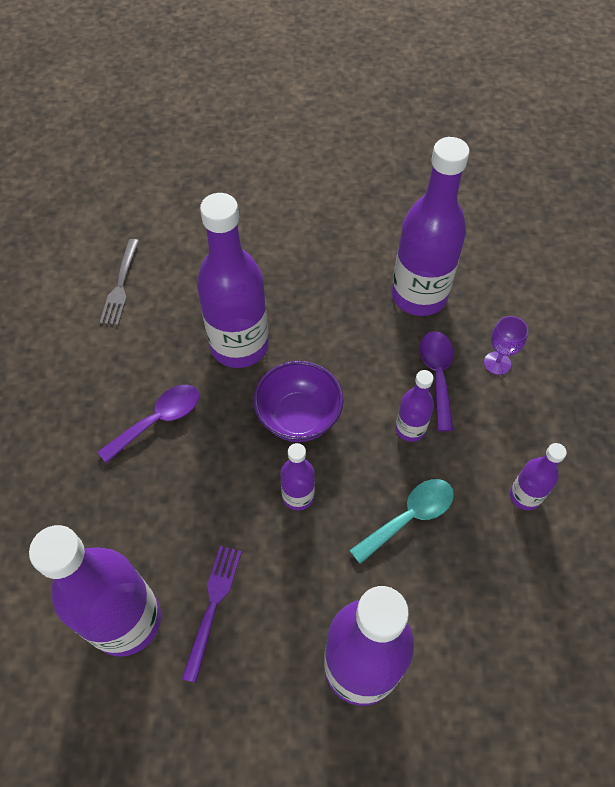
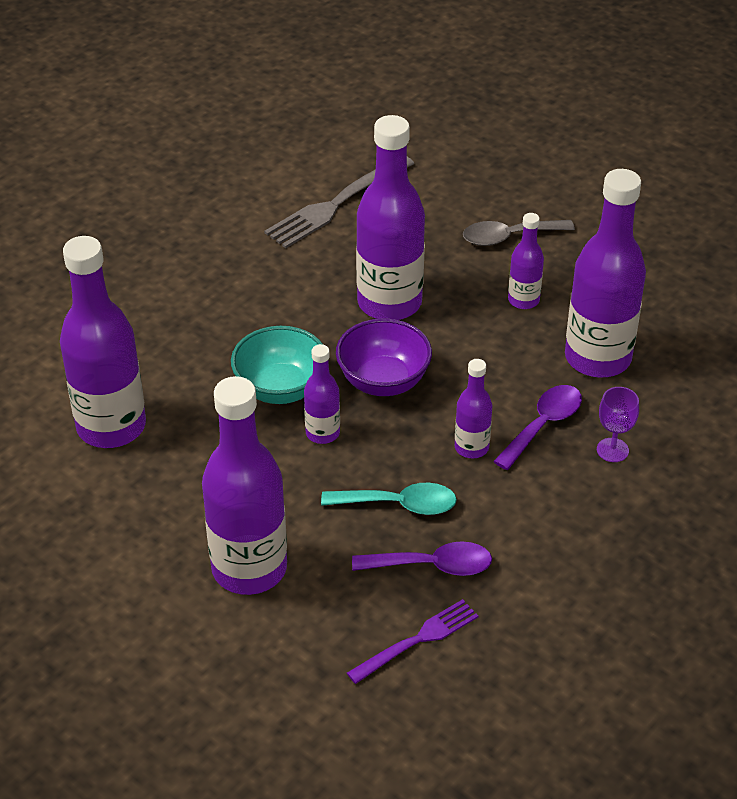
camera: 40 degrees right, 15 degrees down
(120, 286) = (336, 204): grey fork -> grey fork, size x1.58
(159, 420) = (267, 316): purple spoon -> purple spoon (433, 566)
(213, 605) = (181, 458): purple fork -> purple fork (418, 639)
(230, 479) = (280, 389): none -> turquoise bowl
(271, 236) = (509, 237): none -> grey spoon
(525, 496) = (519, 555): purple bottle -> purple bottle (523, 300)

